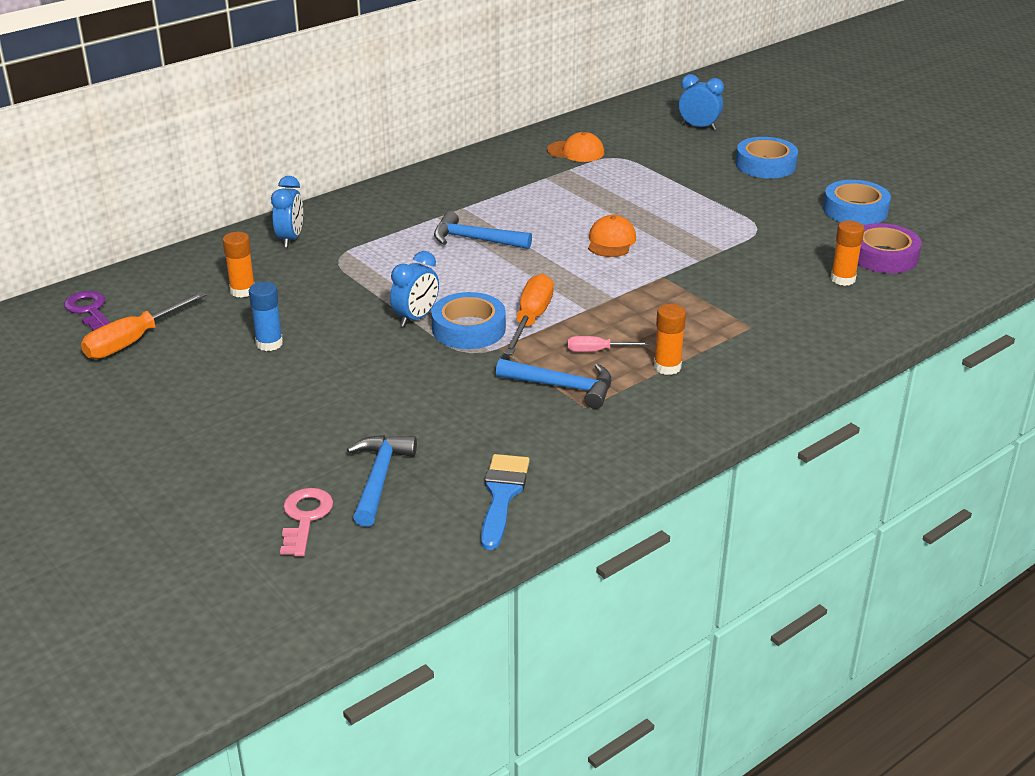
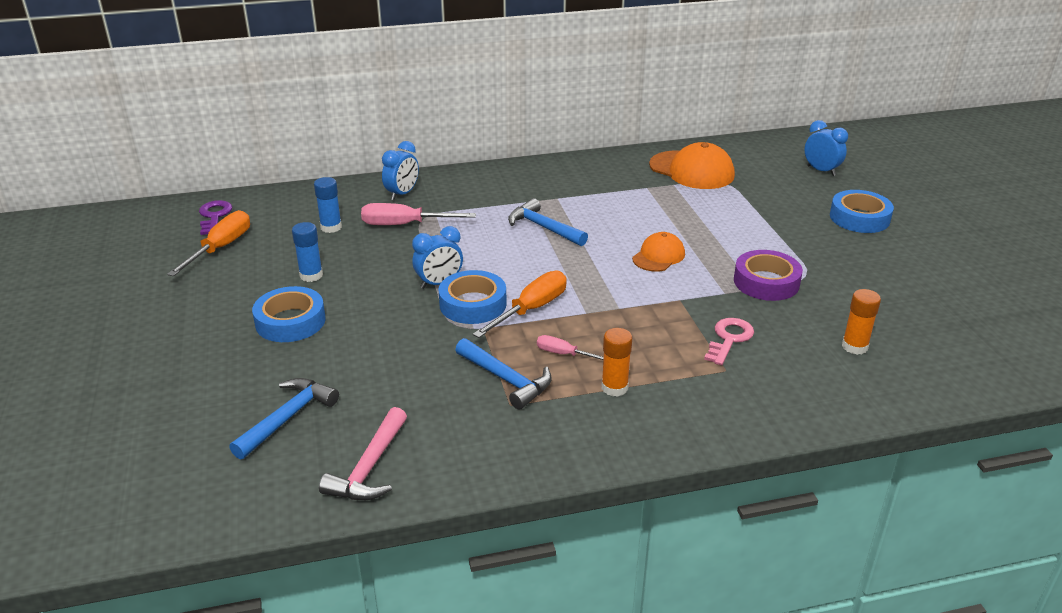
camera: 25 degrees right, 0 degrees up
(133, 341) = (221, 248): orange screwdriver -> orange screwdriver turned 135 degrees clockwise
(242, 291) = (331, 227): orange glue stick -> blue glue stick
(305, 518) = (202, 434): pink key -> pink key (729, 339)
(324, 270) = (404, 225): none -> pink screwdriver
(502, 495) = (369, 467): blue brush -> pink hammer
(576, 151) = (692, 170): orange cap -> orange cap, size x1.68
(855, 210) = (919, 281): blue tape -> blue tape (290, 321)
(883, 256) = (915, 334): purple tape -> purple tape (766, 282)

